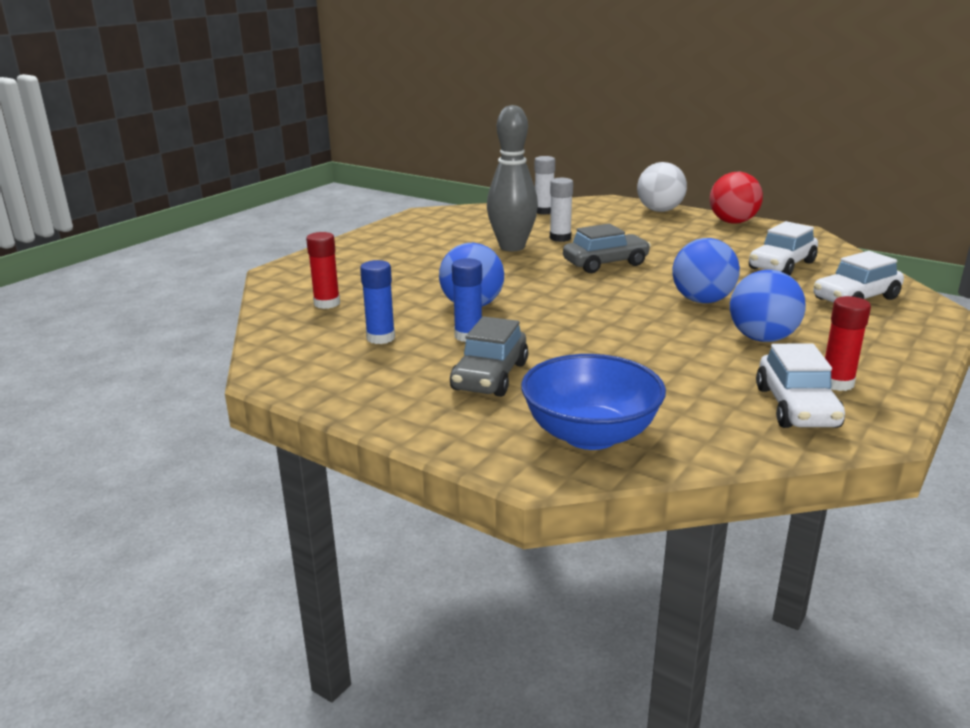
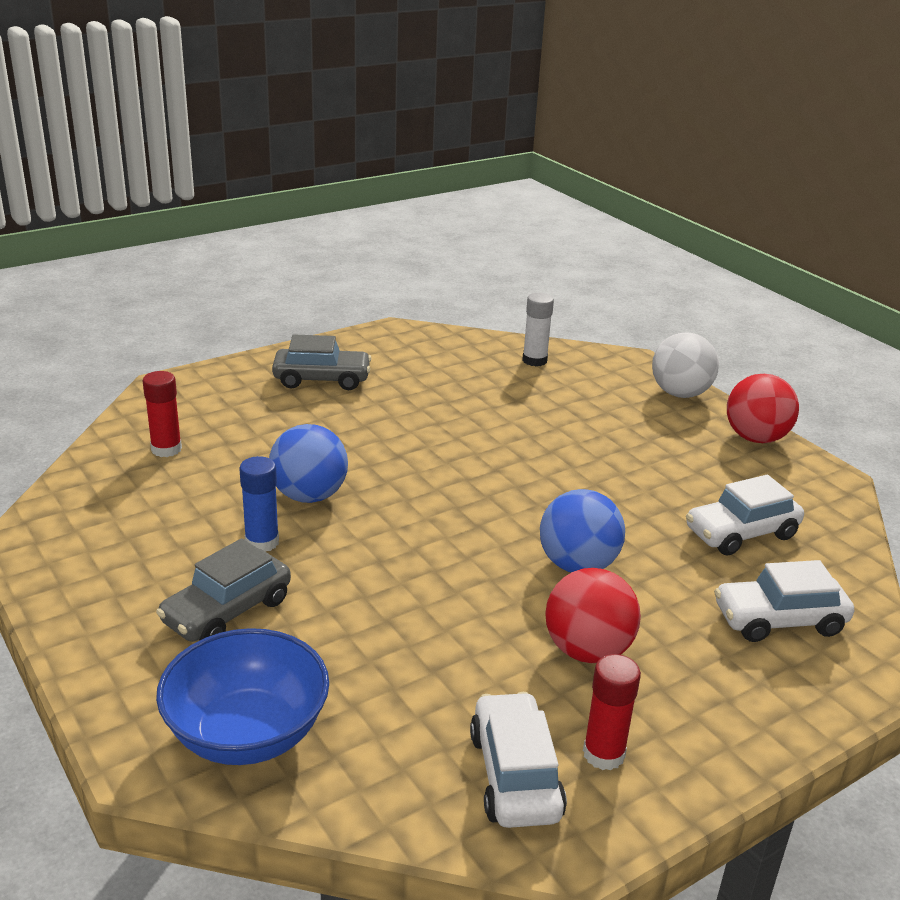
camera: 20 degrees right, 5 degrees up
(380, 338) = (172, 517): blue glue stick -> none
(512, 247) = (440, 412): grey bowling pin -> none
(560, 238) = (510, 411): white glue stick -> none
(605, 264) = (522, 469): grey car -> grey car (322, 379)
(762, 338) = (587, 650): blue ball -> red ball
(796, 407) = (514, 775): white car -> white car turned 150 degrees clockwise

